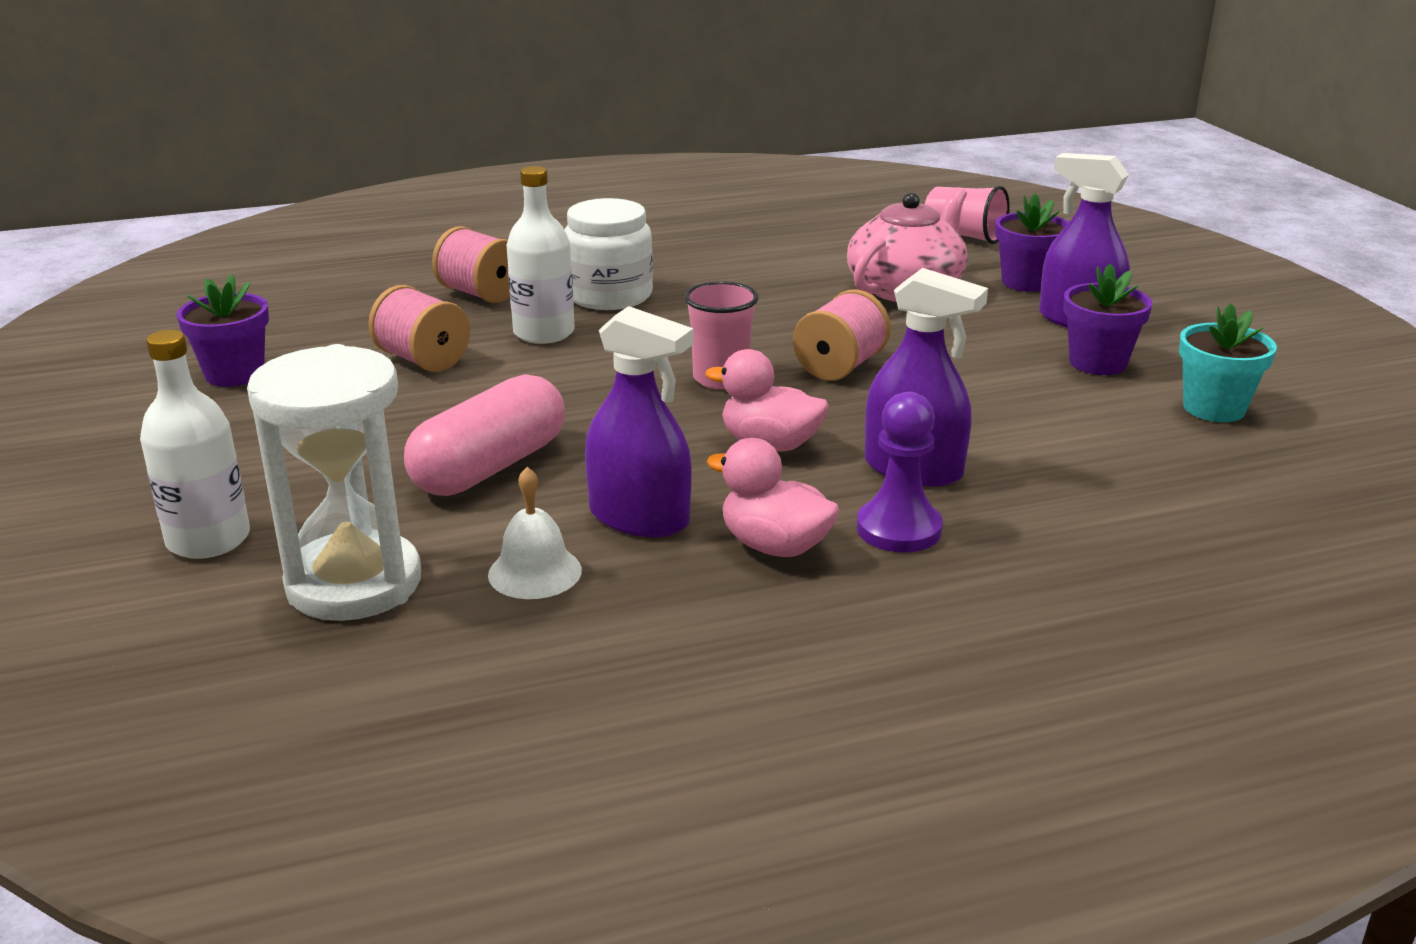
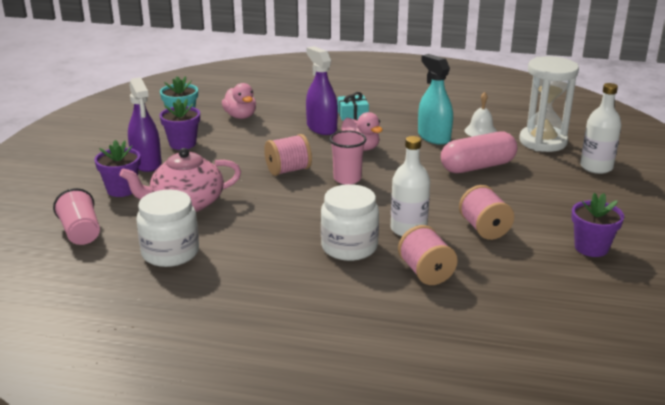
camera: 150 degrees left, 0 degrees up
(639, 518) = (434, 137): purple spray bottle -> turquoise spray bottle
(774, 546) = (397, 120): pink duck -> pink duck (240, 116)
(823, 244) = (170, 253): none -> white jar
(899, 529) = (352, 114): purple pawn -> turquoise gift

